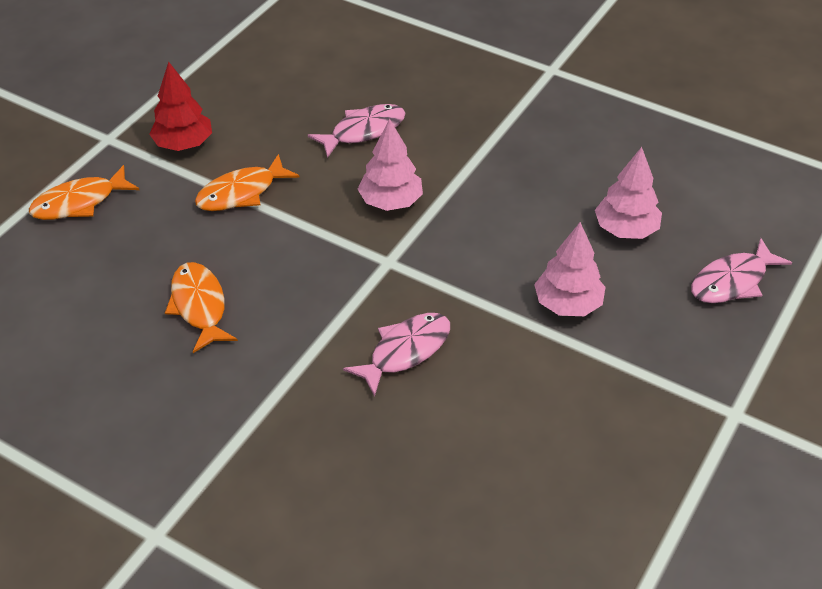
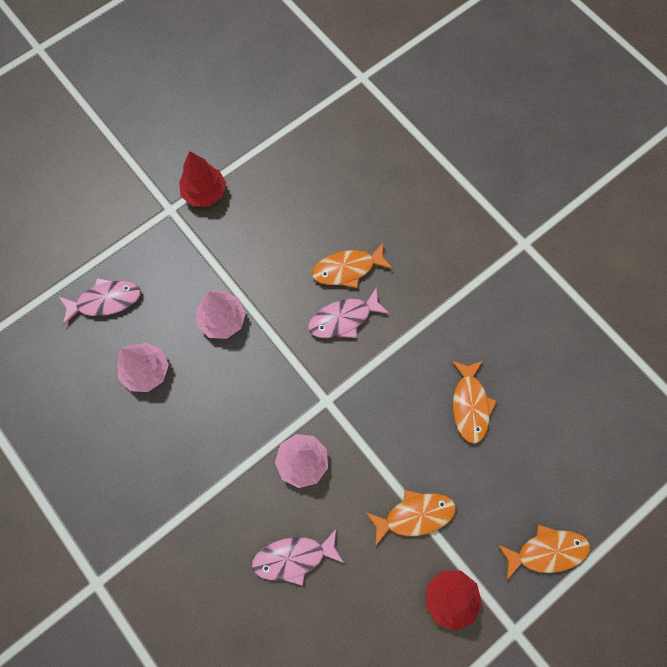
camera: 160 degrees left, 25 degrees up
(427, 413) = (347, 269): none -> orange fish
(701, 452) = (205, 193): none -> red tree

